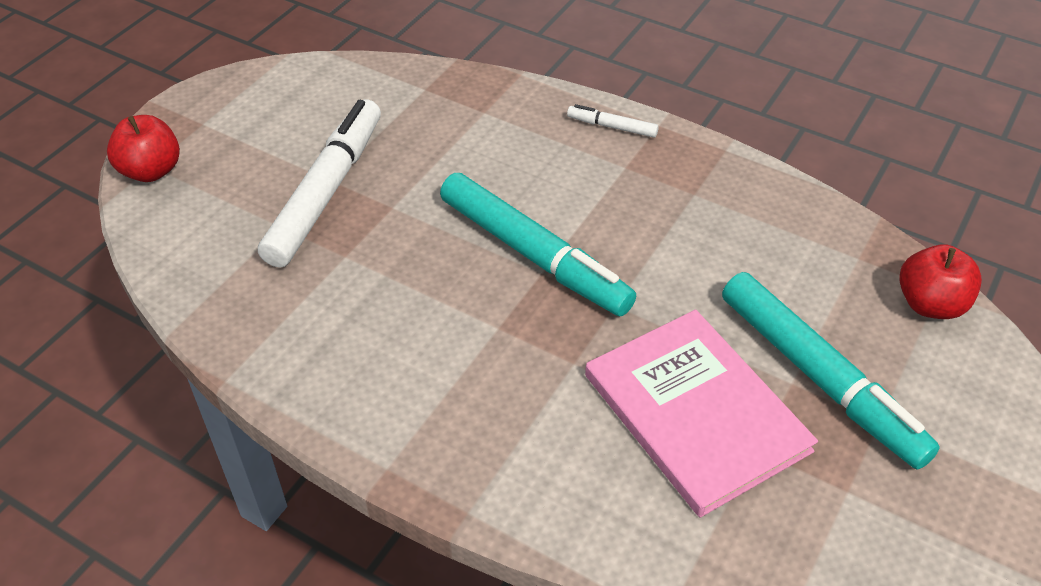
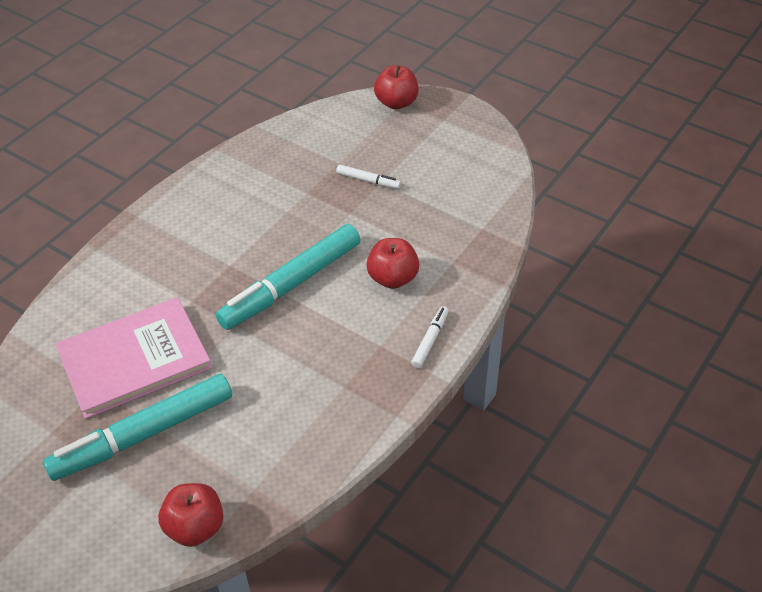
camera: 95 degrees right, 0 degrees up
(326, 192) = (368, 181): white marker -> white marker, size x0.43
(514, 160) = (393, 278): none -> red apple

